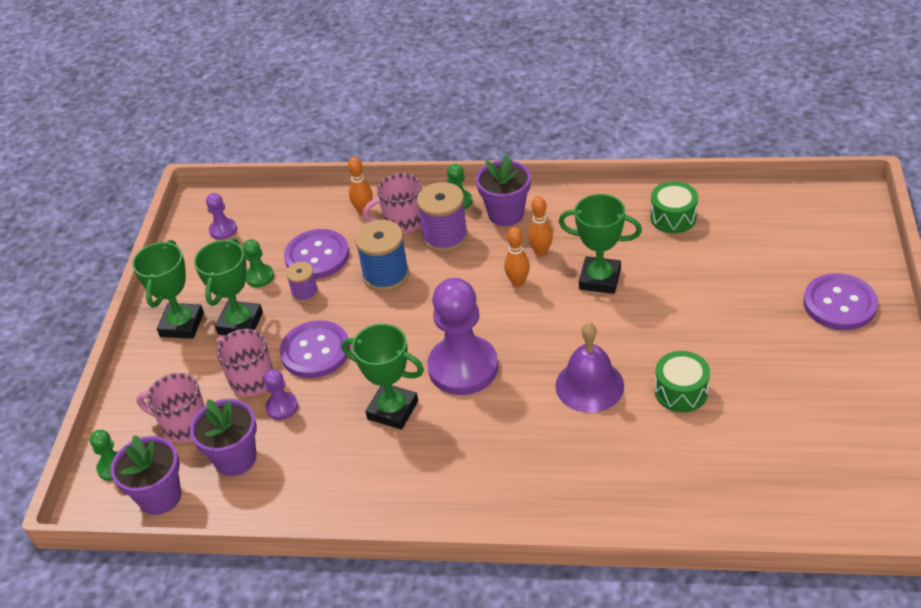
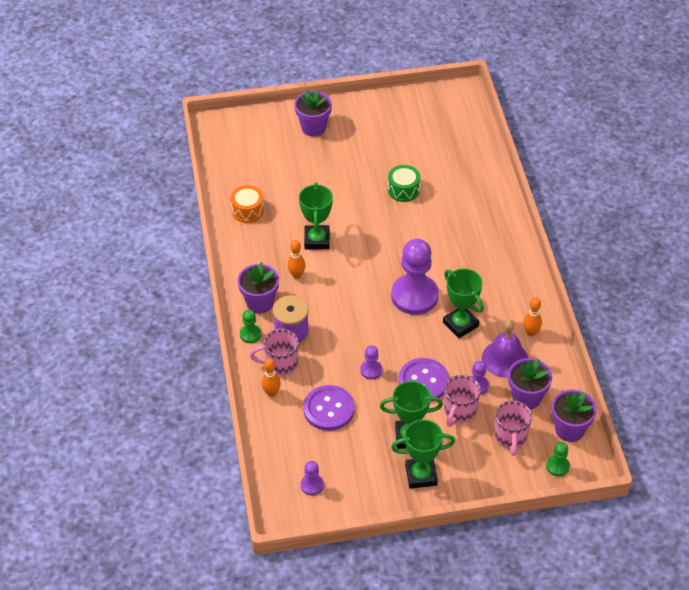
camera: 110 degrees left, 5 degrees up
(260, 277) = (359, 440): green pawn -> none
(305, 293) = (369, 405): purple spool -> none
(356, 302) = (371, 370): none -> purple pawn
(386, 275) = (339, 360): blue spool -> none
(393, 410) = (460, 324): green trophy -> green trophy turned 45 degrees counterclockwise
(402, 222) = (280, 364): pink mug -> pink mug turned 120 degrees clockwise
(518, 282) = (329, 282): orange bowling pin -> orange bowling pin (531, 333)
(589, 385) = (411, 231): purple bell -> purple bell (505, 358)
(673, 217) = (247, 210): green drum -> orange drum
(839, 304) = (313, 127): purple button -> purple flower pot

